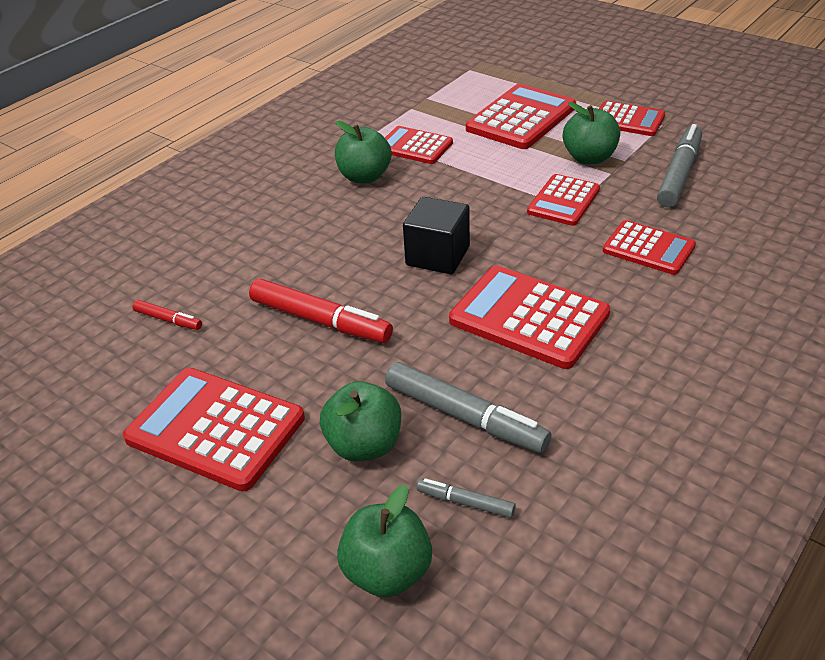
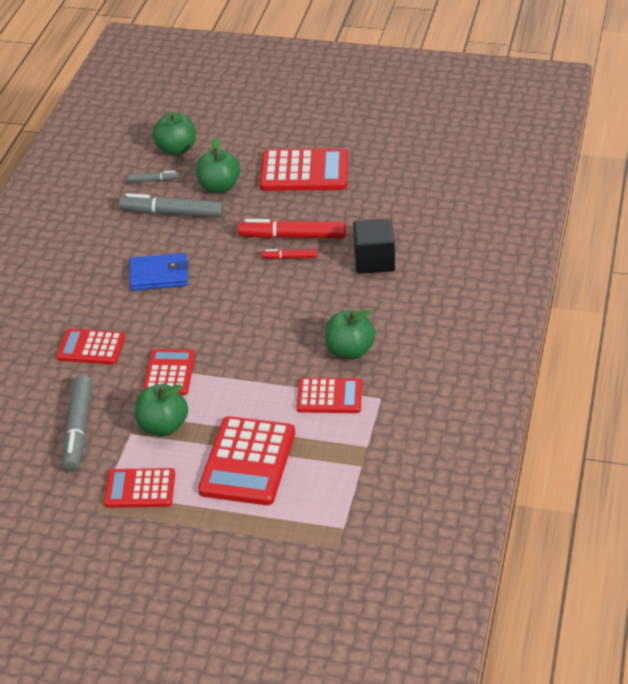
camera: 155 degrees right, 0 degrees up
(168, 320) = (390, 210): red marker -> red marker (289, 258)
(437, 256) = (243, 299): black cube -> black cube (374, 261)
(529, 317) = (159, 275): red calculator -> blue wallet

